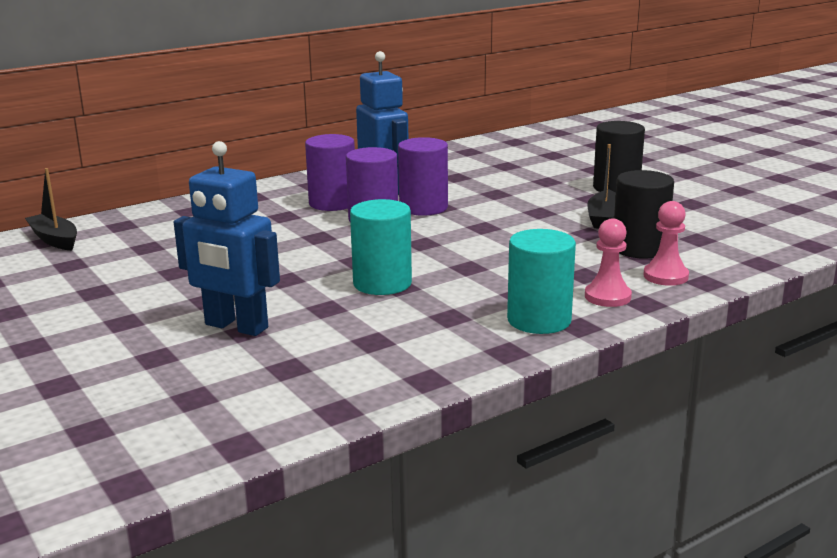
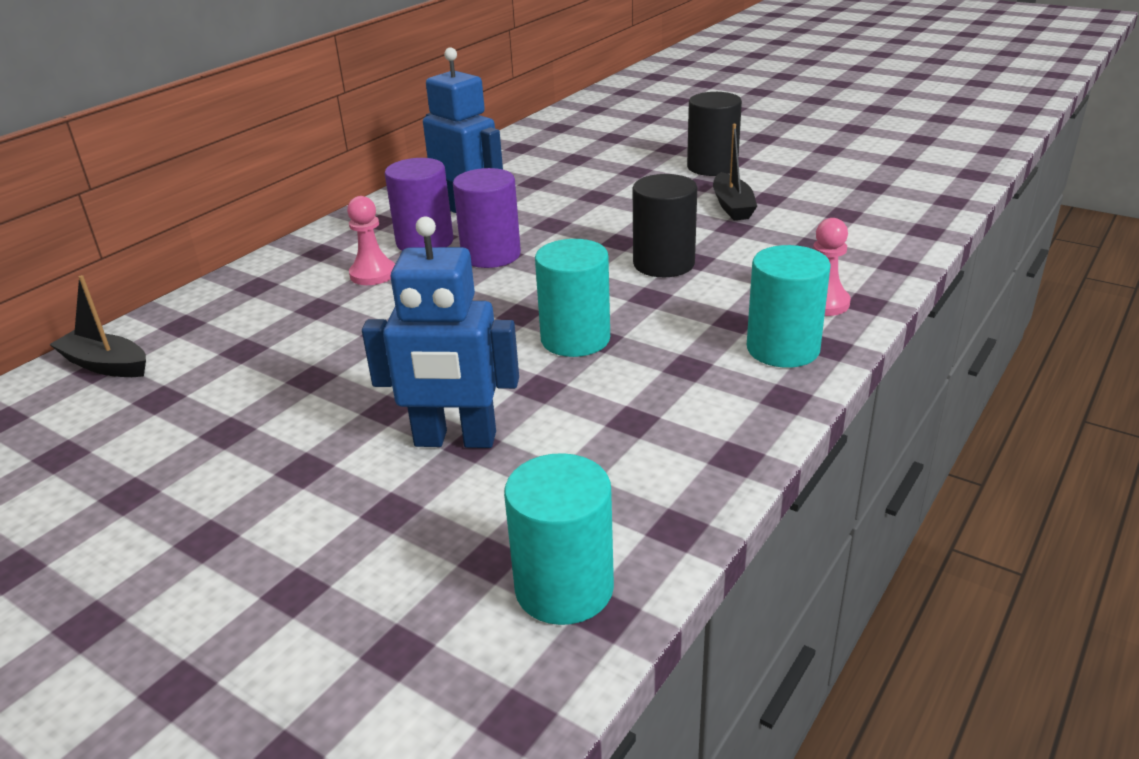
camera: 20 degrees left, 10 degrees up
(225, 425) = (564, 588): none -> turquoise cylinder
(423, 207) = (533, 228): purple cylinder -> none
(639, 248) = (800, 237): black cylinder -> black cylinder (663, 264)
(665, 276) = (855, 265): pink pawn -> pink pawn (373, 274)

